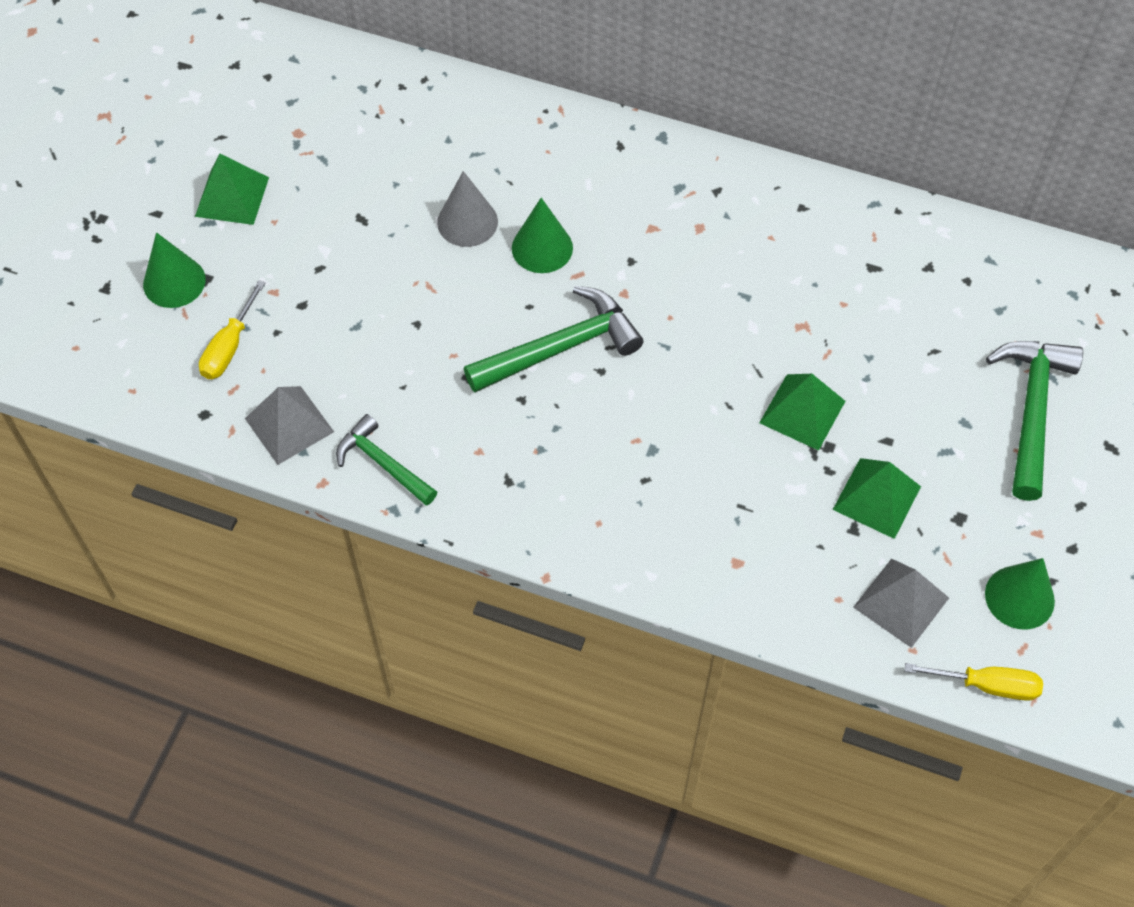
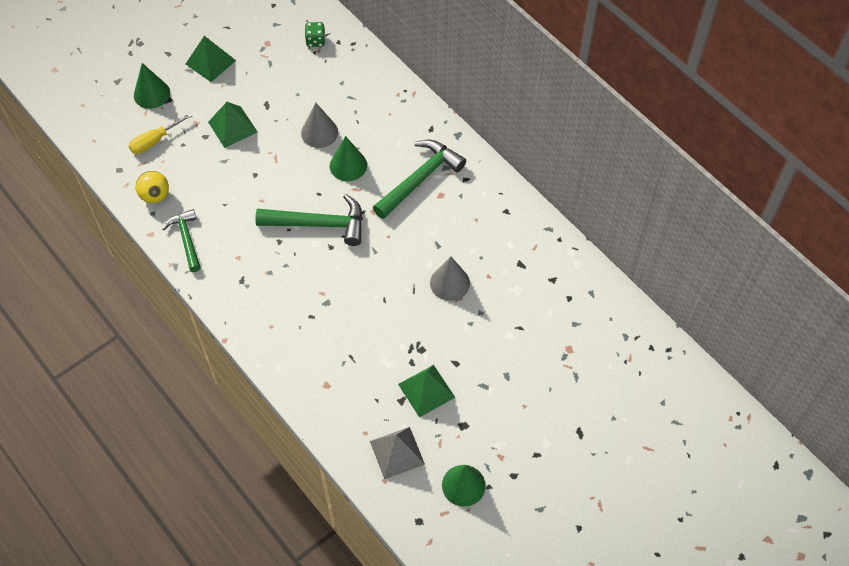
camera: 30 degrees right, 0 degrees up
(289, 425) = (155, 196): grey pyramid -> yellow ball
(367, 99) = (315, 41): none -> green dice
(799, 338) = (450, 283): none -> grey cone
(802, 411) = (421, 323): green pyramid -> green pyramid (232, 127)
(987, 685) = (409, 521): yellow screwdriver -> none
(1031, 410) = (549, 388): green hammer -> green hammer (420, 178)

